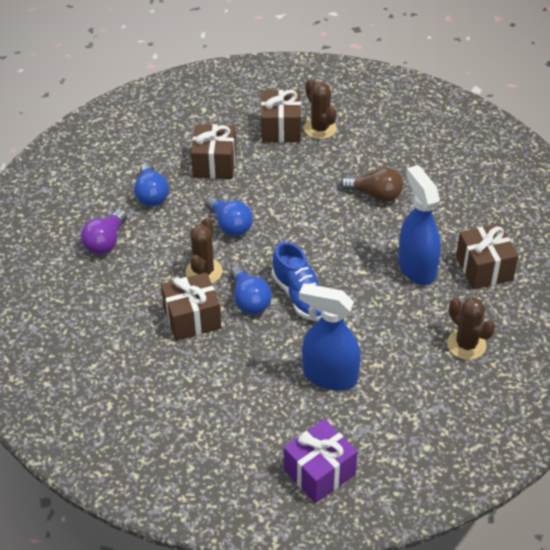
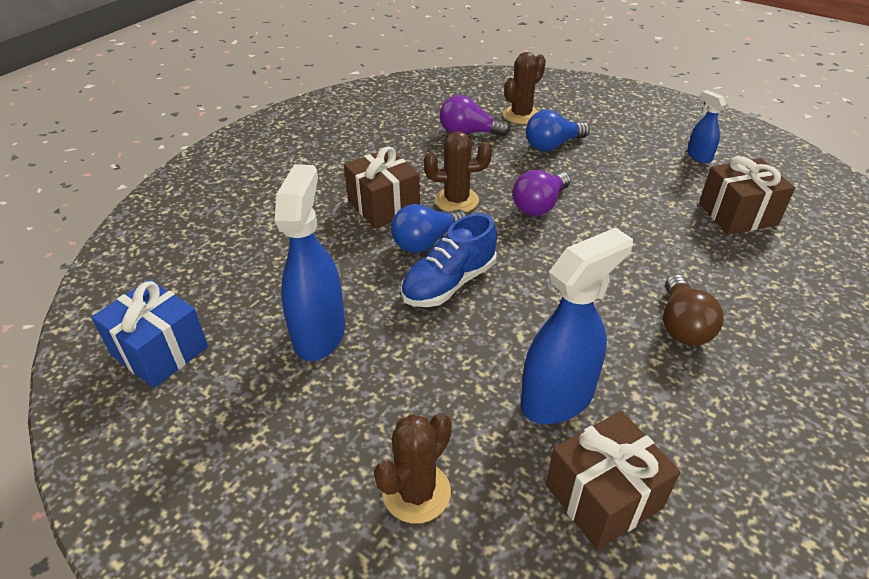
camera: 75 degrees right, 5 degrees down
(205, 119) = (699, 156): none -> blue spray bottle
(214, 164) = (631, 176): brown gift -> none
(230, 225) = (539, 205): blue light bulb -> purple light bulb
(319, 472) = (160, 351): purple gift -> blue gift
(320, 128) = (769, 247): brown cactus -> brown cactus (521, 115)

